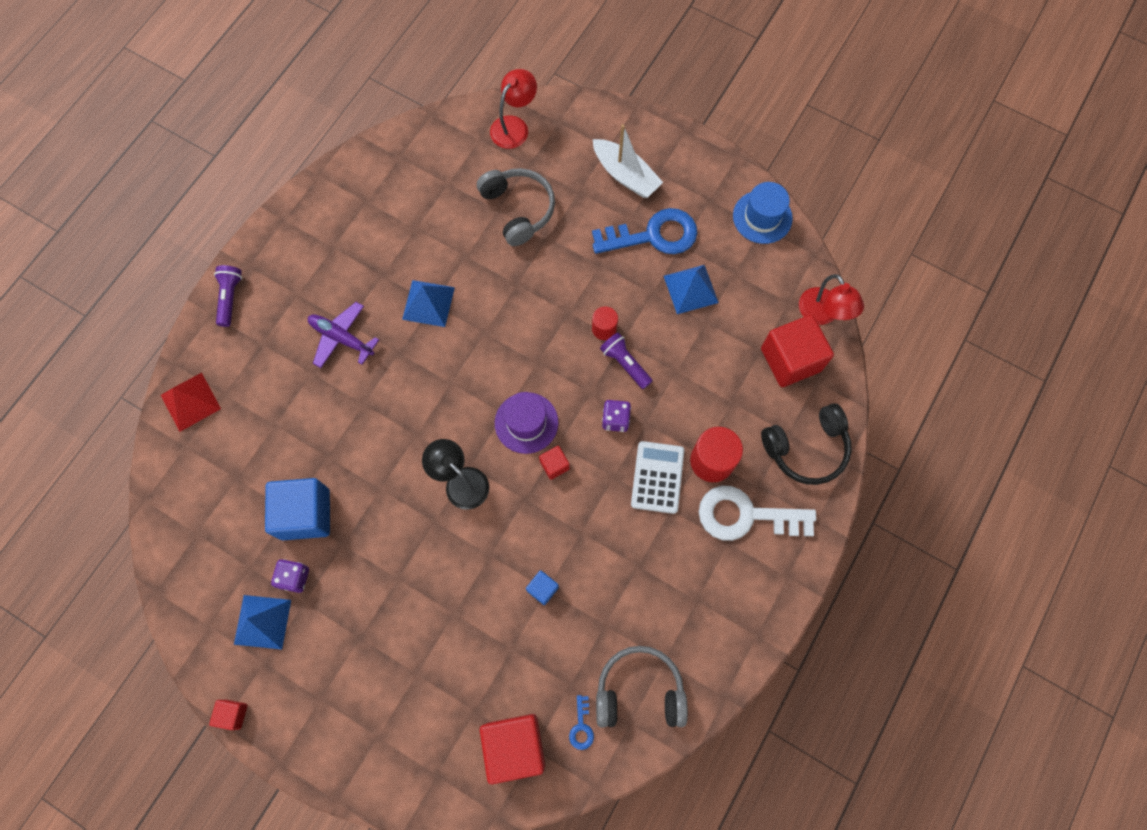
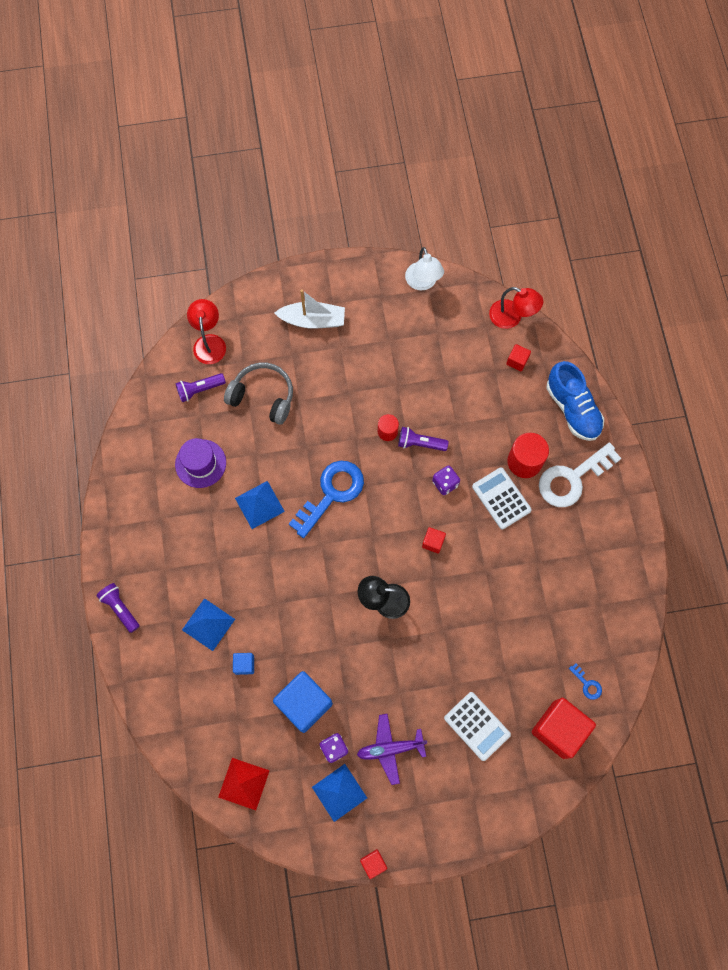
camera: 40 degrees left, 0 degrees up
(190, 402) = (158, 697): red pyramid -> red pyramid (244, 784)
(341, 338) = (222, 573): purple plane -> purple plane (390, 749)
(440, 672) = (477, 726): none -> white calculator
(468, 161) = (200, 389): none -> purple flashlight
(526, 423) = (392, 530): purple hat -> purple hat (200, 463)
(542, 589) = (493, 623): blue cube -> blue cube (244, 664)
(639, 690) = (601, 634): grey headphones -> none
(654, 235) = (366, 346): blue key -> blue key (332, 493)
(691, 289) = (419, 363): blue pyramid -> blue pyramid (208, 624)
(762, 217) = (423, 282): blue hat -> white lamp
(790, 359) = (517, 361): red cube -> red cube, size x0.46
(806, 449) = (572, 409): black headphones -> blue shoe

